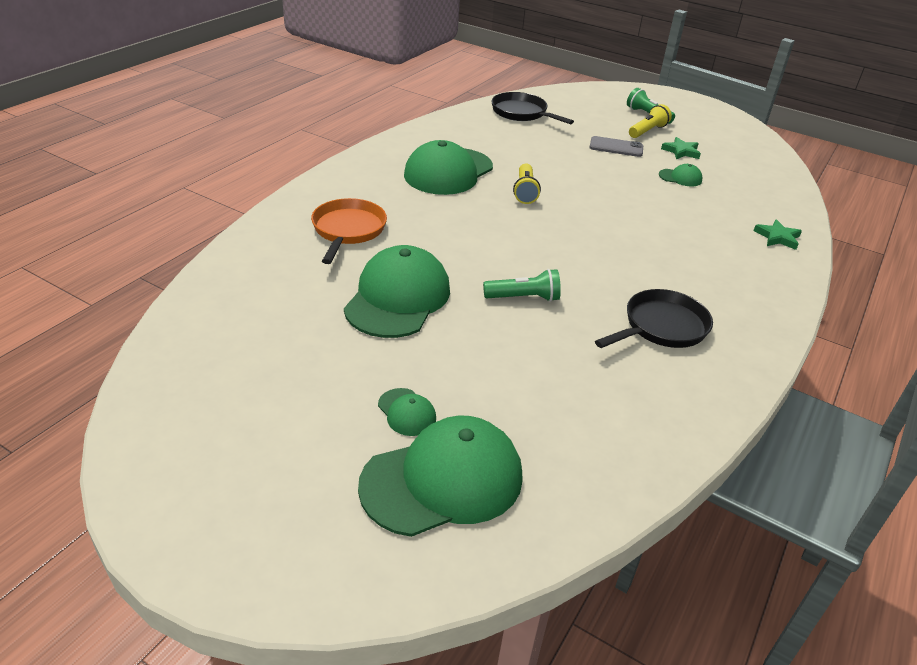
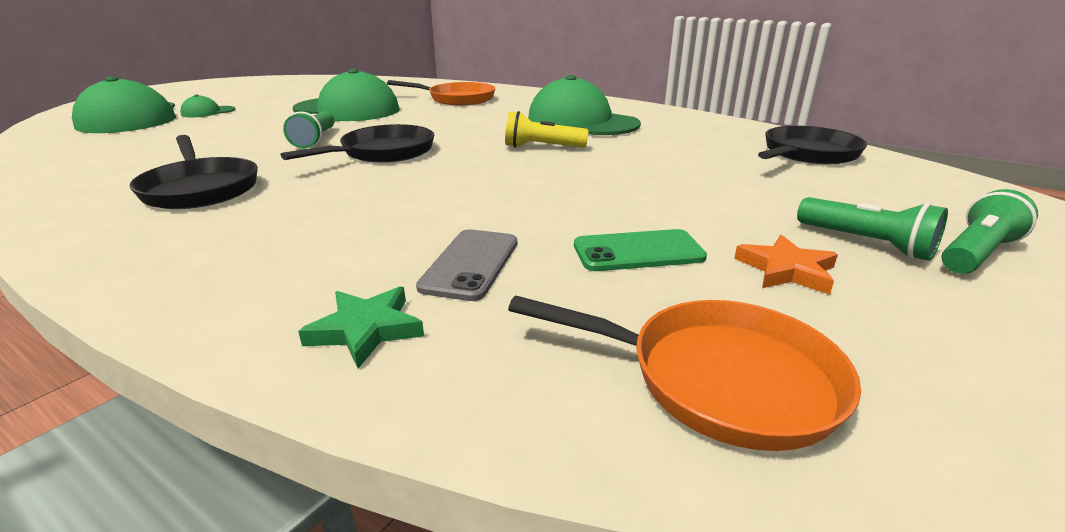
camera: 95 degrees right, 10 degrees down
(553, 257) = (383, 152): none -> black pan
(616, 147) = (739, 206): grey phone -> grey phone (470, 264)
(647, 131) = (866, 243): yellow flashlight -> green flashlight
(680, 178) = (638, 251): green cap -> green phone
(681, 151) = (786, 270): green star -> orange star
(761, 176) = (718, 379): none -> orange pan

